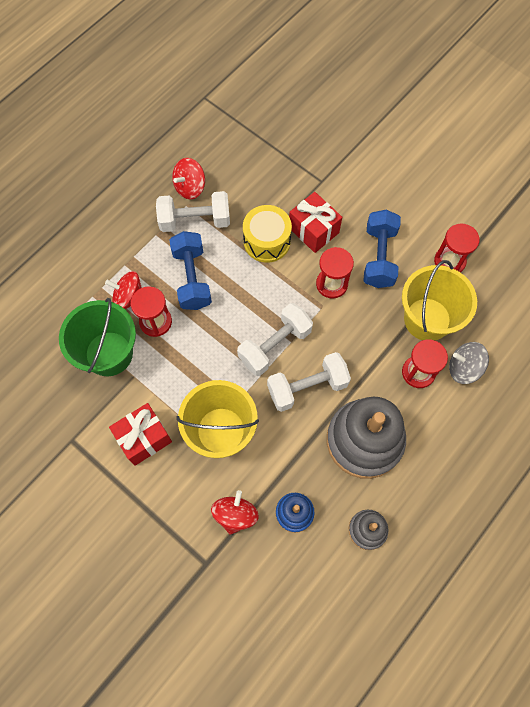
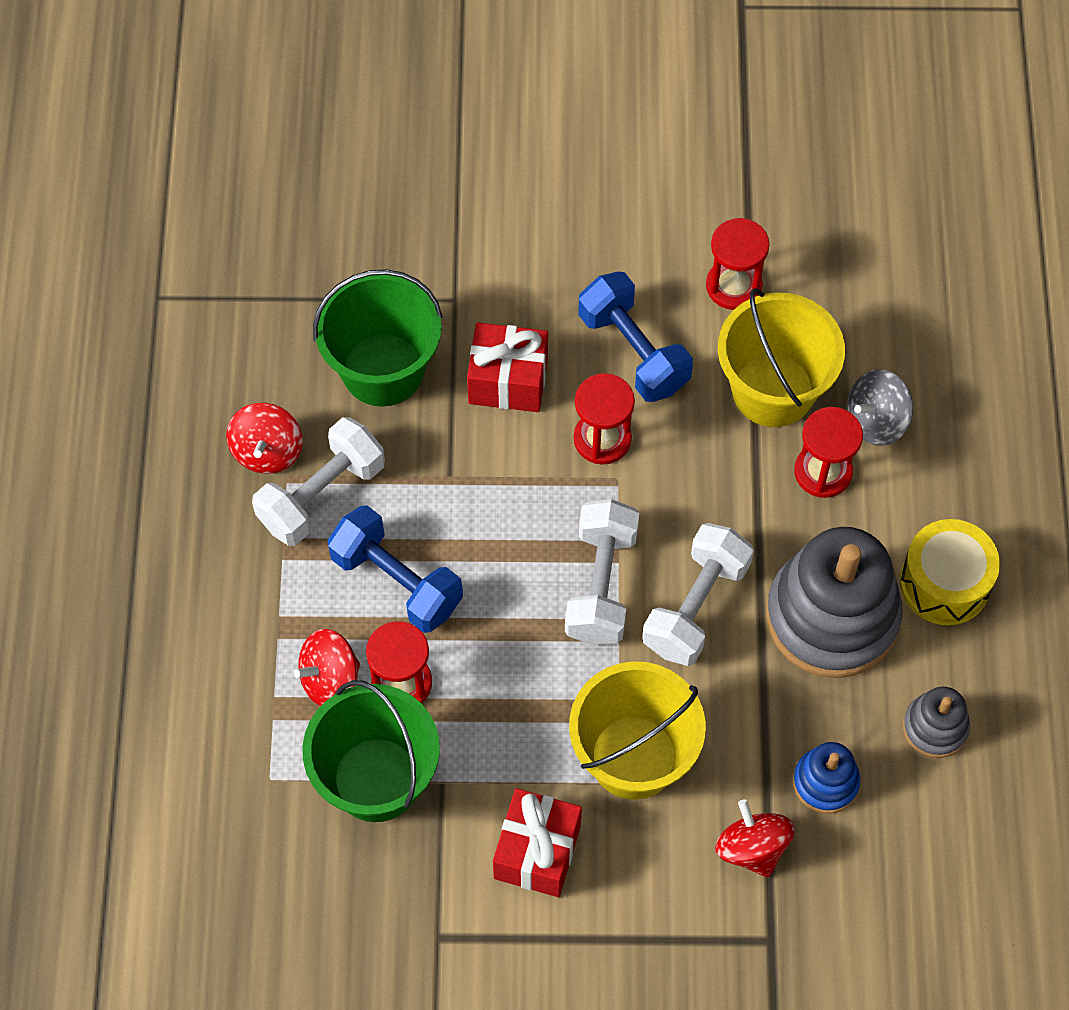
camera: 40 degrees left, 5 degrees down
(266, 188) = (383, 370): none -> green bucket
(267, 241) = (455, 446): yellow drum -> yellow drum (944, 583)

